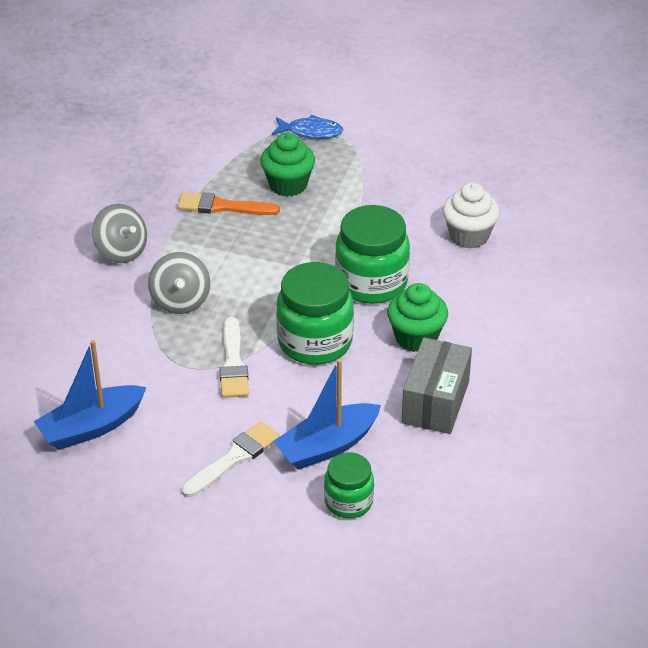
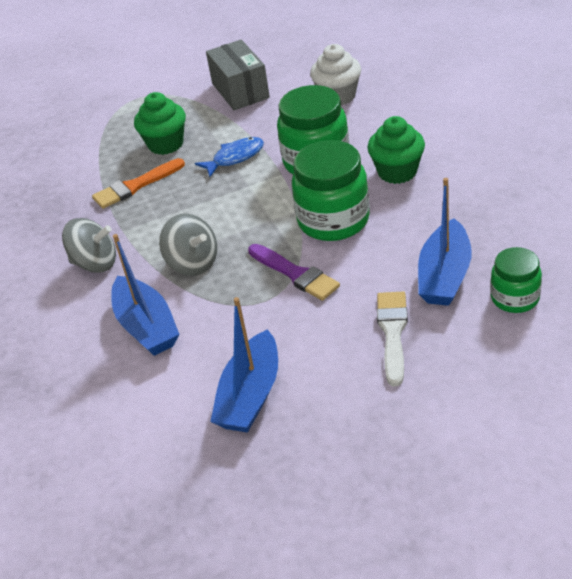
camera: 35 degrees left, 0 degrees up
(93, 326) = (146, 326): none -> blue boat
(233, 363) = (295, 274): white brush -> purple brush
(311, 132) = (135, 106): blue fish -> blue fish (235, 158)
(435, 402) = (471, 198): grey box -> grey box (240, 90)

